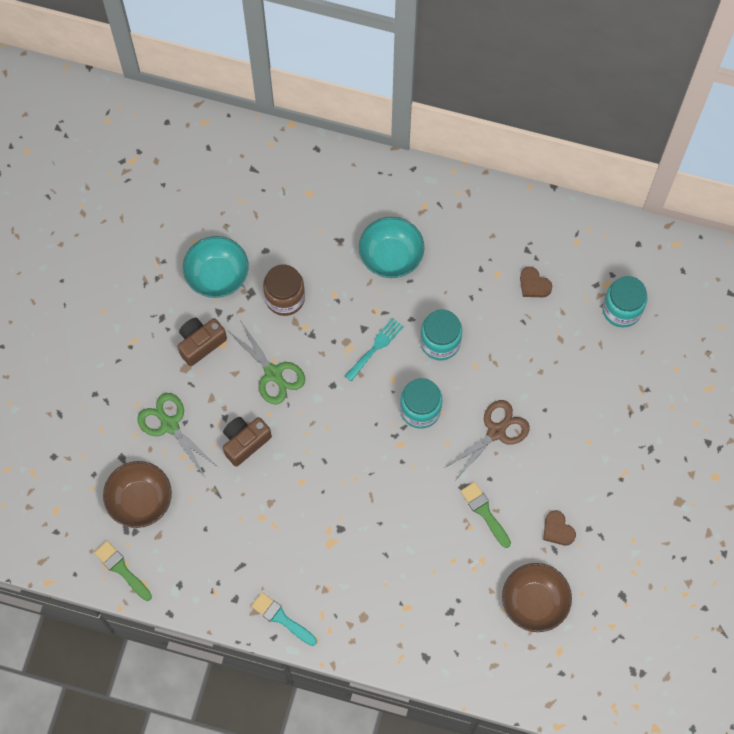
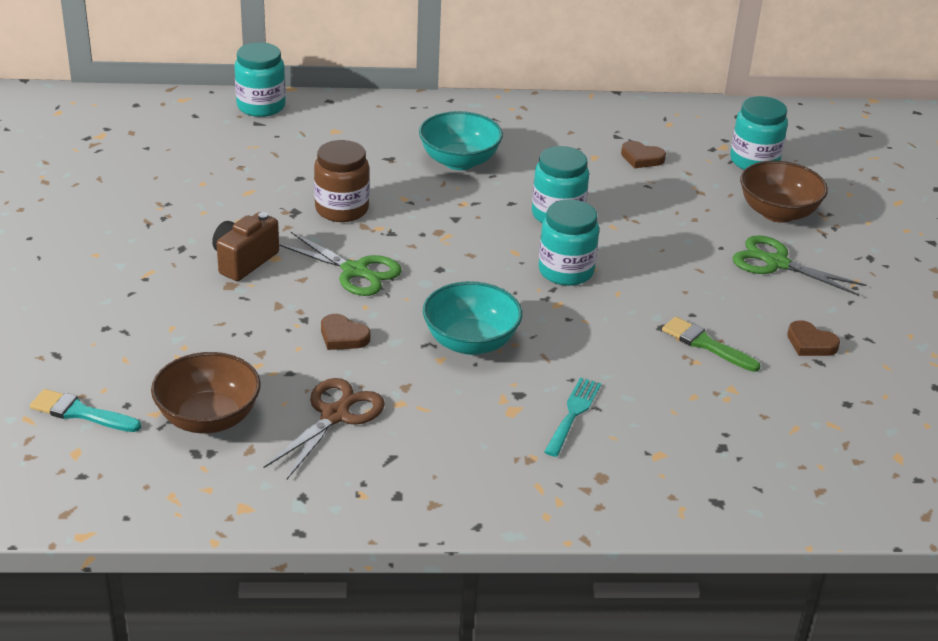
camera: 20 degrees left, 35 degrees down
(121, 569) = (202, 497): green brush -> none
(170, 425) = (227, 338): green scissors -> green scissors (776, 263)
(217, 275) = (245, 204): turquoise bowl -> turquoise bowl (470, 342)
(245, 442) = (343, 336): brown camera -> brown heart
(261, 146) = (261, 106): none -> turquoise jar
(281, 618) = (479, 502): turquoise brush -> turquoise brush (80, 413)
(375, 347) = (479, 230): turquoise fork -> turquoise fork (573, 413)
(496, 431) = (674, 274): brown scissors -> brown scissors (335, 415)
(534, 602) = (829, 415): brown bowl -> brown bowl (778, 213)

